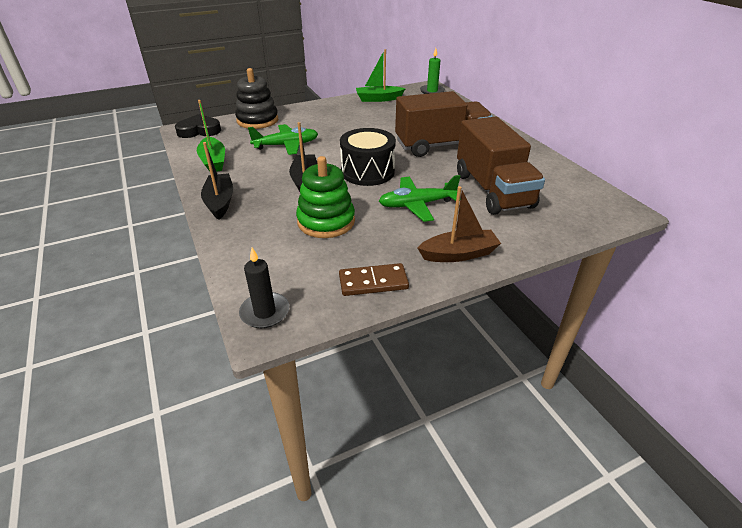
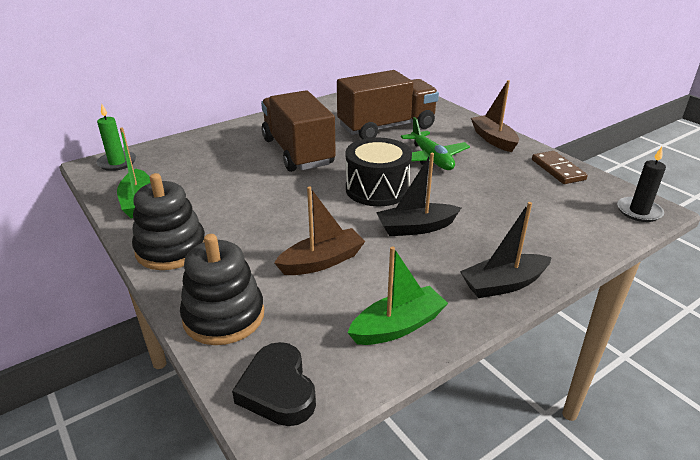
camera: 100 degrees left, 5 degrees down
(286, 145) = (322, 261): green plane -> brown boat
(323, 108) = (171, 249): none -> black stacking toy
(326, 221) = (491, 201): green stacking toy -> none

